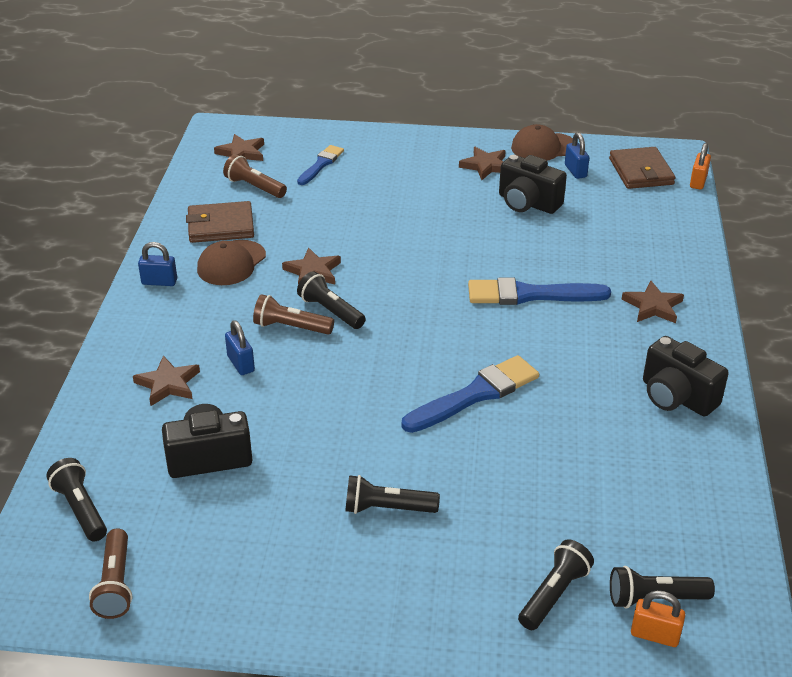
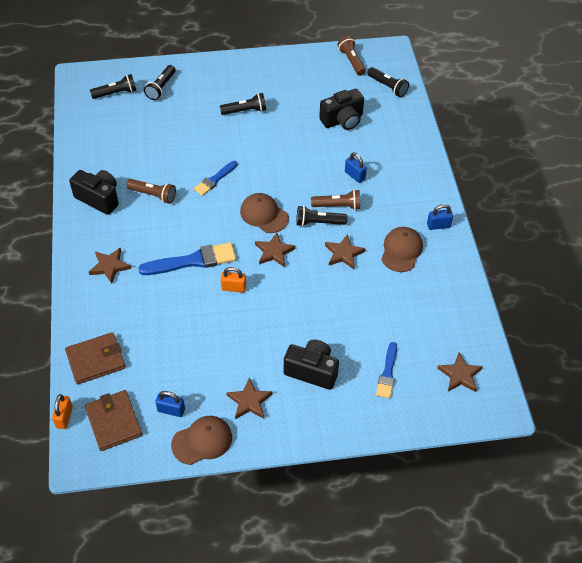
camera: 165 degrees right, 15 degrees up
(168, 384) = (387, 156): brown star -> brown star (274, 252)
(221, 226) = (428, 284): brown wallet -> brown wallet (95, 360)
(254, 187) = (426, 333): brown flashlight -> brown flashlight (153, 195)
(331, 311) = (318, 222): black flashlight -> black flashlight turned 150 degrees clockwise
(409, 333) = (264, 214): none -> brown cap
(475, 395) = (215, 179): blue brush -> blue brush, size x0.61
(527, 203) = (207, 358): black camera -> black camera (312, 371)
(575, 171) = (171, 410): blue padlock -> blue padlock turned 45 degrees counterclockwise
(655, 635) = (117, 79): orange padlock -> orange padlock (233, 288)

